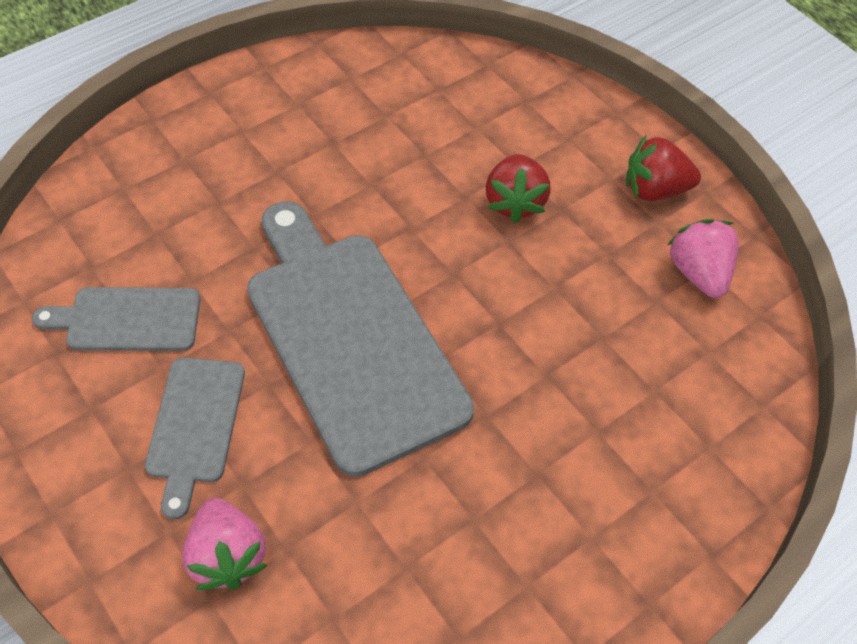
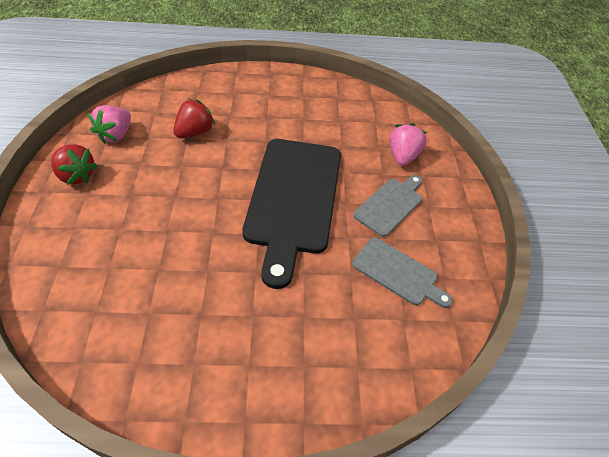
camera: 145 degrees left, 5 degrees down
(350, 338) = (293, 199): grey cutting board -> black cutting board
(514, 202) = (147, 212): red strawberry -> red strawberry (194, 132)

